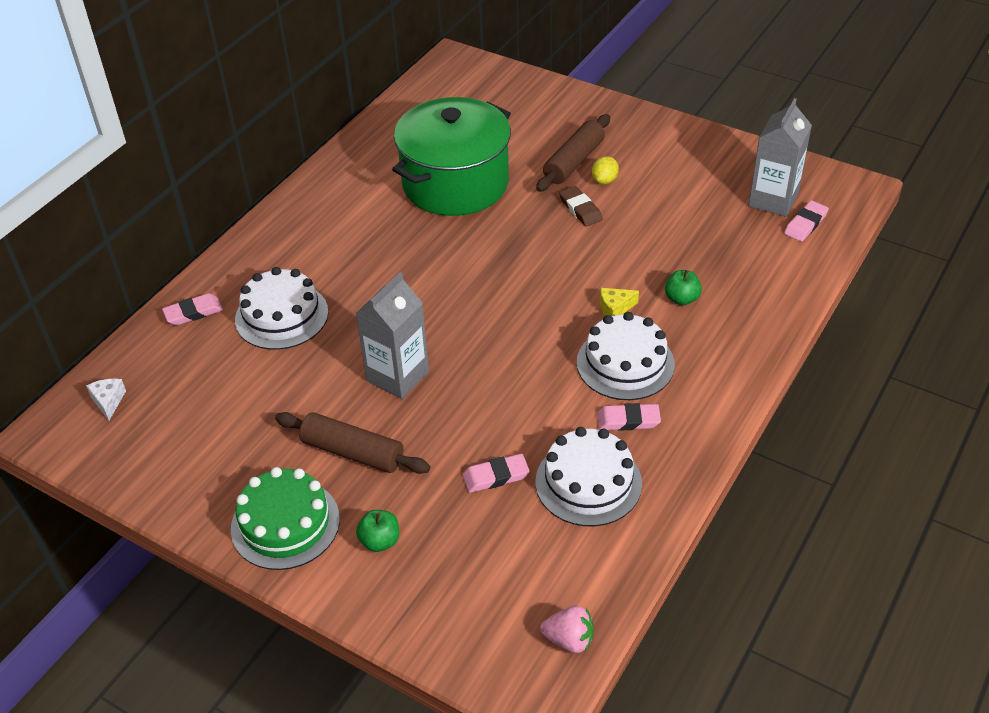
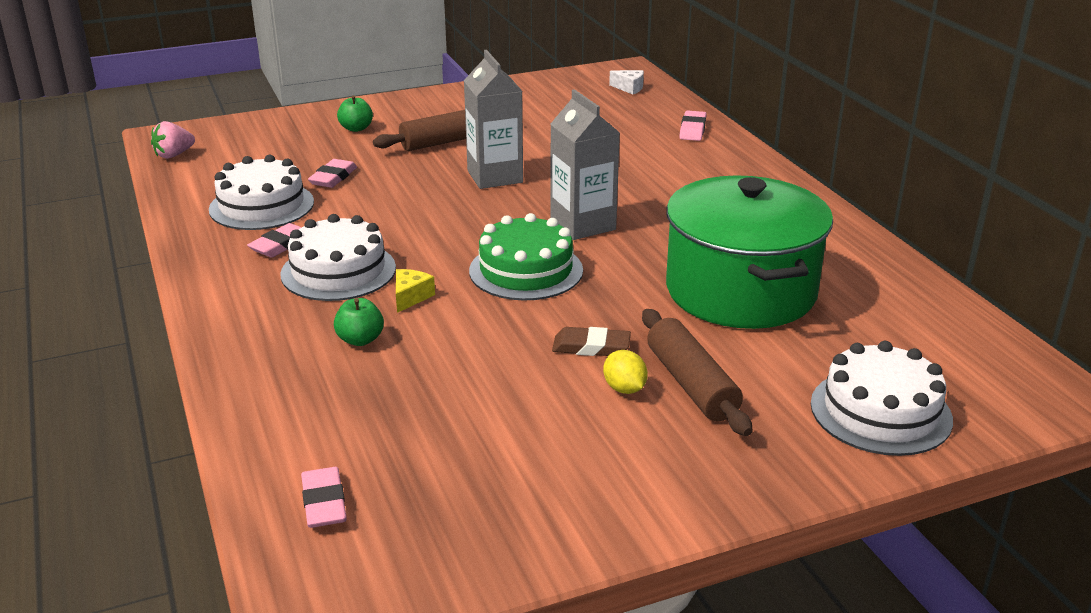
camera: 125 degrees right, 15 degrees down
(281, 316) = (639, 156): white cake -> white cake (880, 411)
(285, 524) = (424, 109): green cake -> green cake (526, 270)
(773, 200) = (405, 505): grey carton -> grey carton (583, 225)

